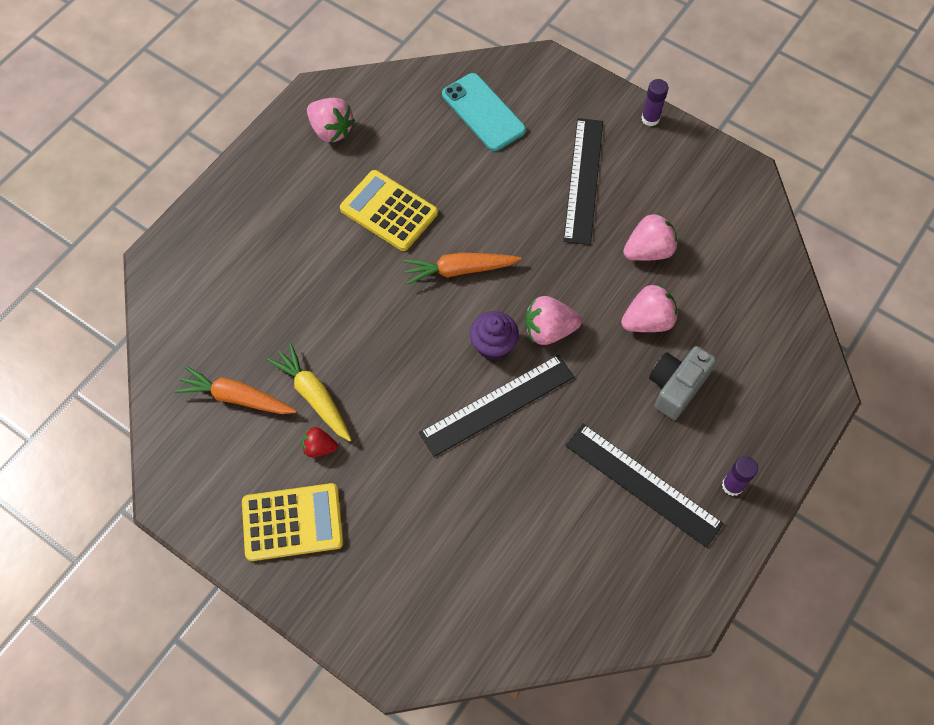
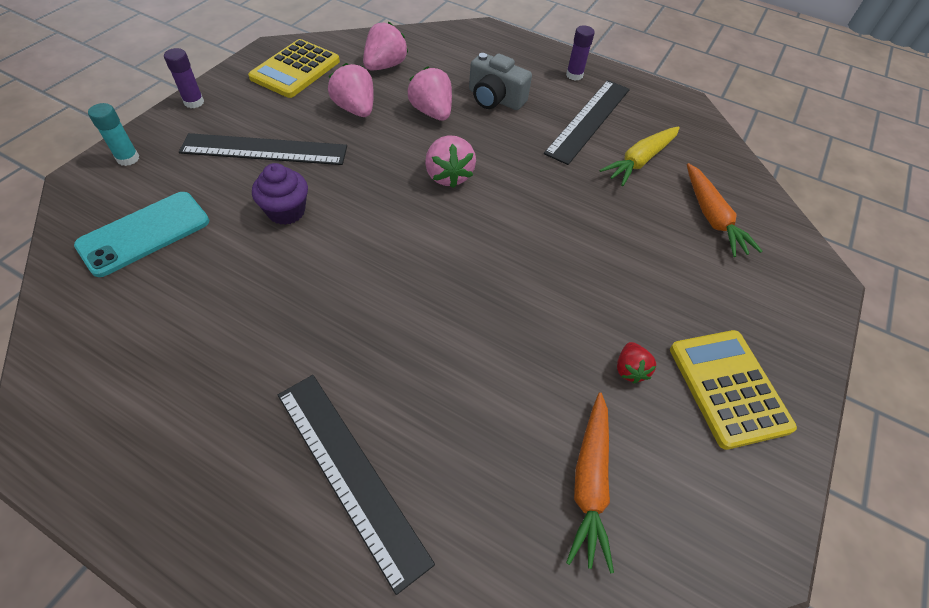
camera: 100 degrees left, 10 degrees down
(314, 396) = (565, 383): yellow carrot -> yellow carrot (640, 161)
(331, 130) = (125, 411): pink strawberry -> pink strawberry (385, 66)
(389, 211) = (287, 324): yellow calculator -> yellow calculator (295, 69)
(459, 270) = (378, 248): orange carrot -> orange carrot (712, 217)
(493, 345) = (471, 216): purple cupcake -> purple cupcake (286, 211)
(497, 405) = (538, 212): black ruler -> black ruler (350, 473)
(570, 86) = (128, 158): none -> turquoise glue stick

